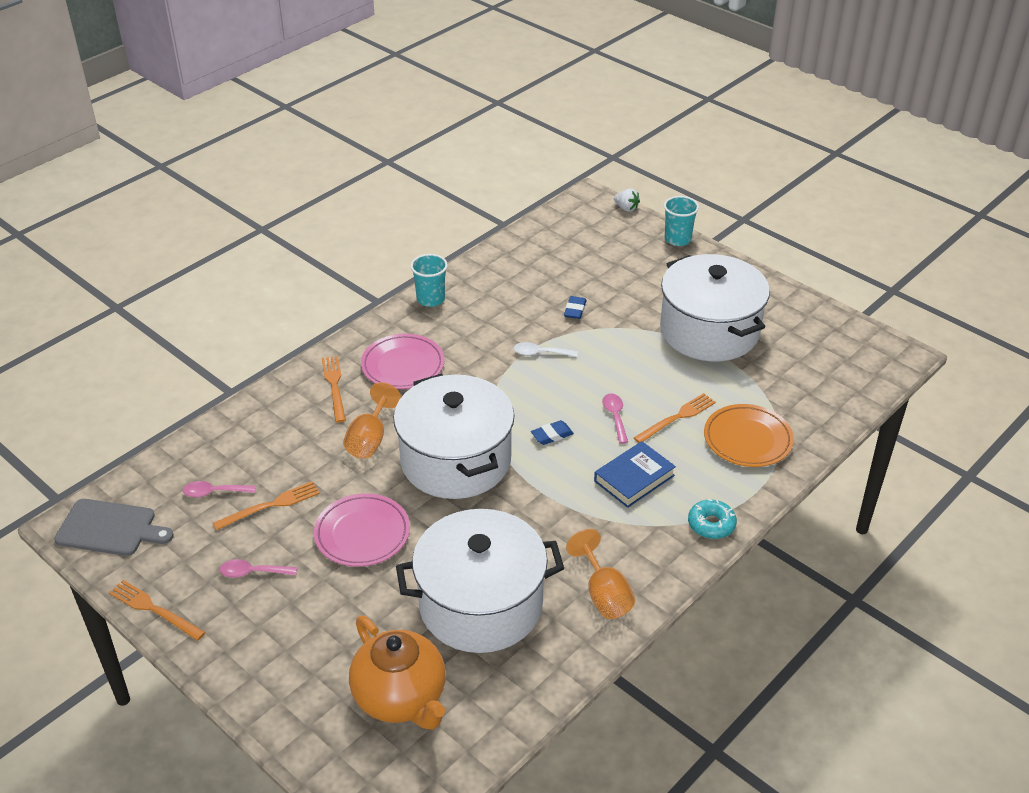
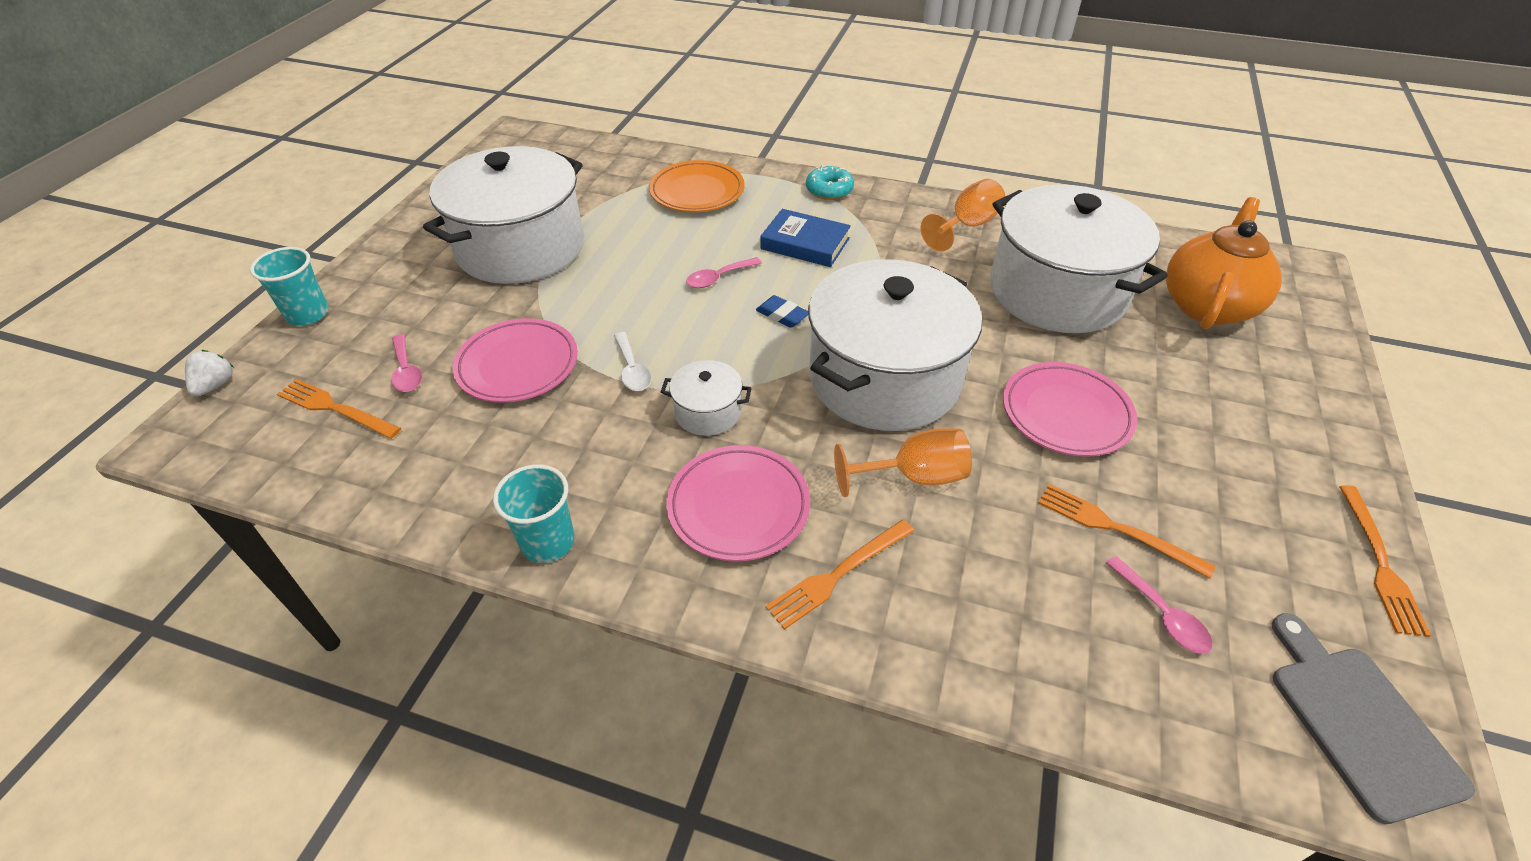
camera: 115 degrees left, 5 degrees up
(253, 572) = (1221, 489): pink spoon -> pink spoon (406, 371)
(481, 374) = (707, 412): none -> white pot
(575, 310) = (518, 365): blue eraser -> pink plate
(677, 418) = (692, 238): orange fork -> orange fork (335, 408)

